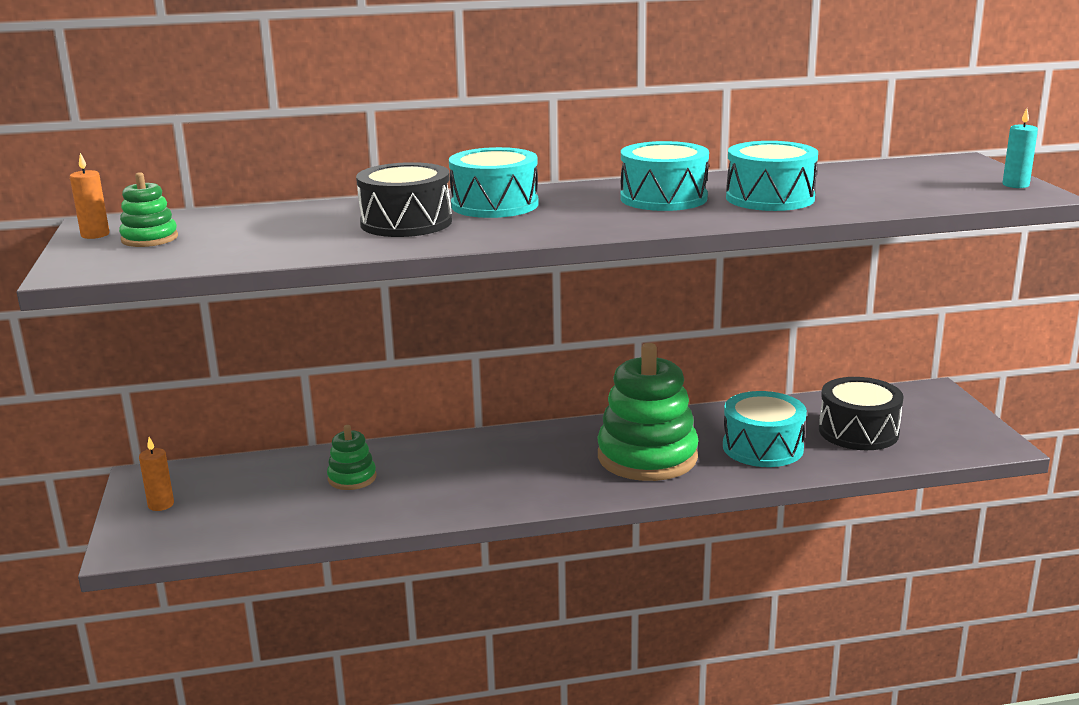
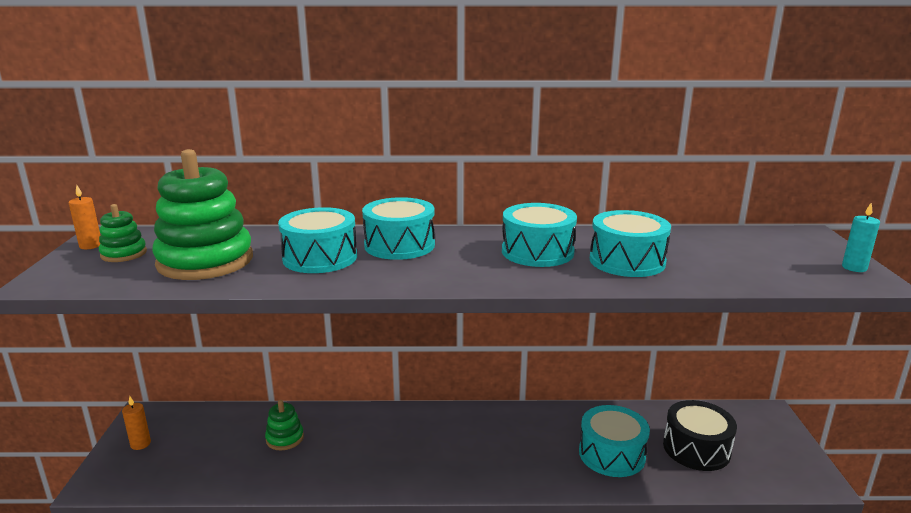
camera: 10 degrees right, 0 degrees up
(406, 223) = (320, 257): black drum -> turquoise drum
(647, 457) = (515, 450): green stacking toy -> green stacking toy (205, 261)

